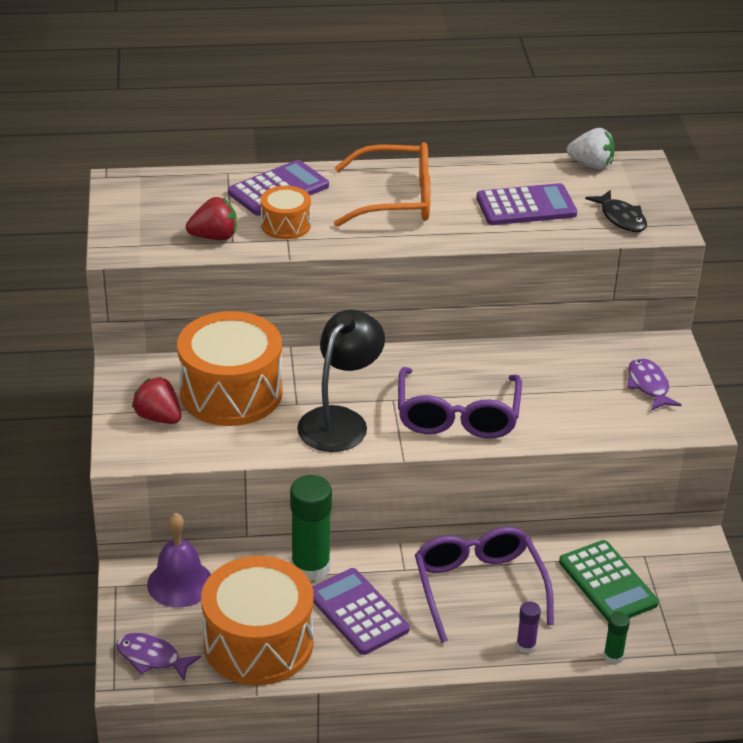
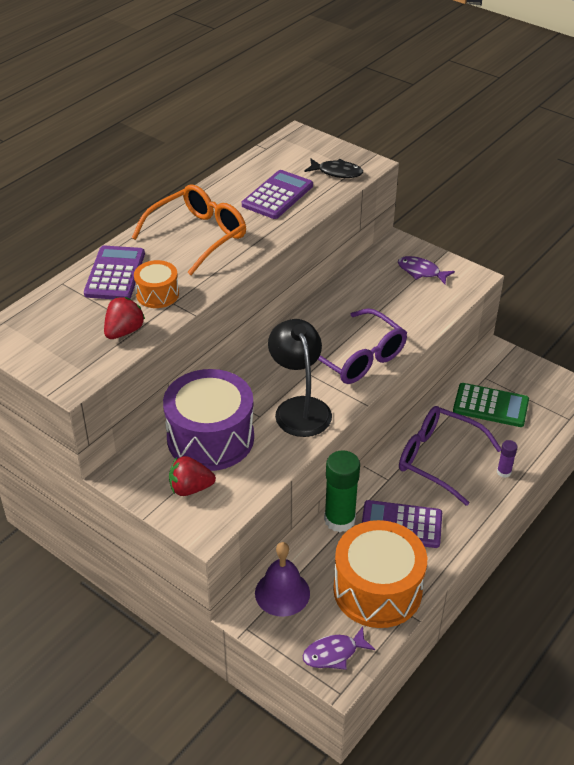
camera: 45 degrees left, 5 degrees up
(231, 392) = (210, 438): orange drum -> purple drum
(591, 164) = (272, 150): white strawberry -> none
(613, 656) = (547, 443): green glue stick -> none

